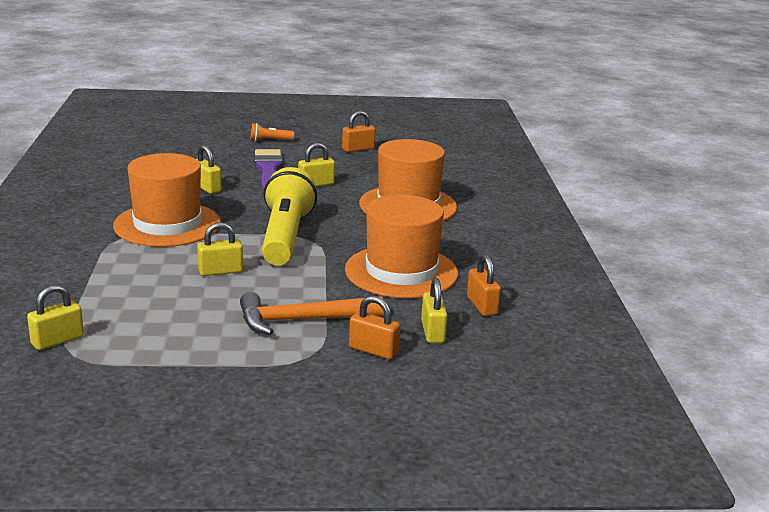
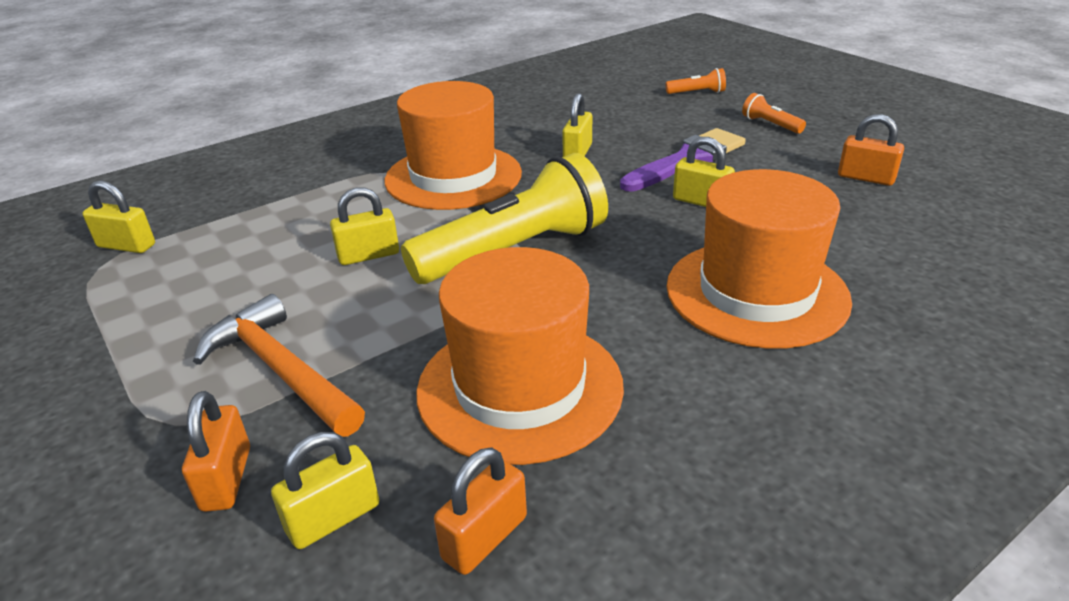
camera: 60 degrees right, 10 degrees up
(195, 137) = (697, 93): none -> orange flashlight
(220, 271) = (368, 255): yellow padlock -> yellow padlock turned 60 degrees counterclockwise

